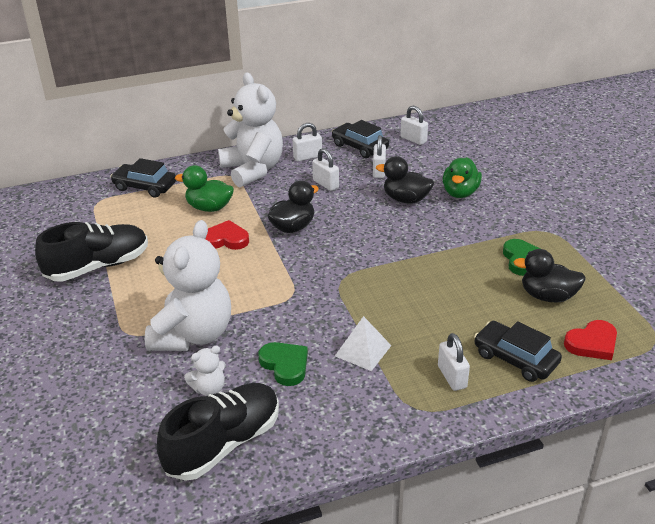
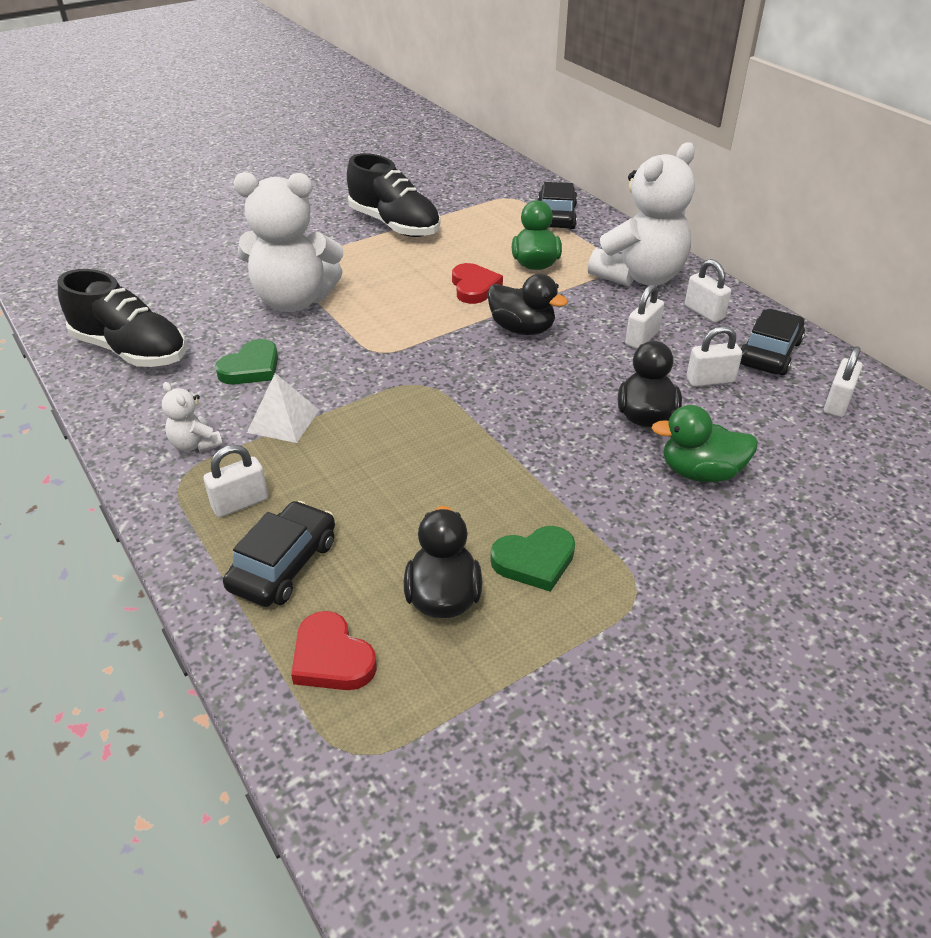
camera: 75 degrees right, 5 degrees up
(209, 388) = (211, 327): white teddy bear -> white teddy bear (195, 444)

